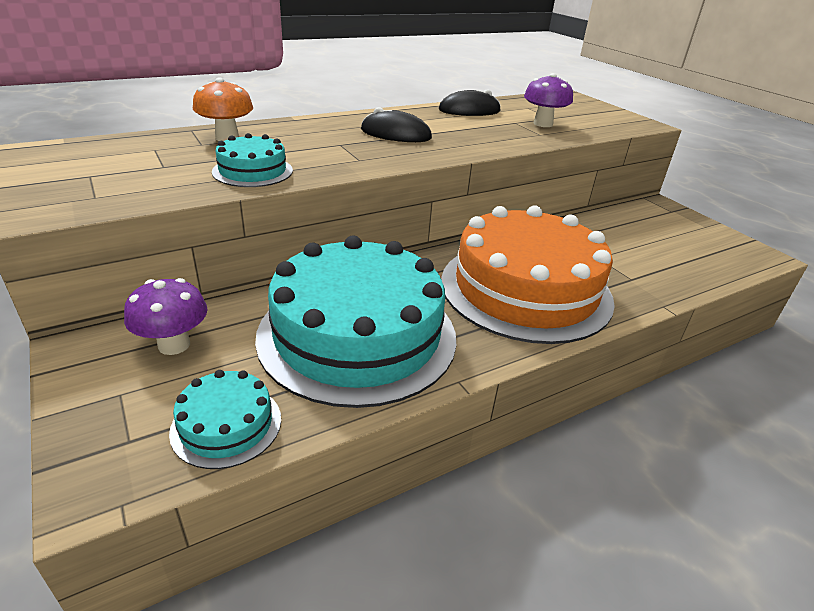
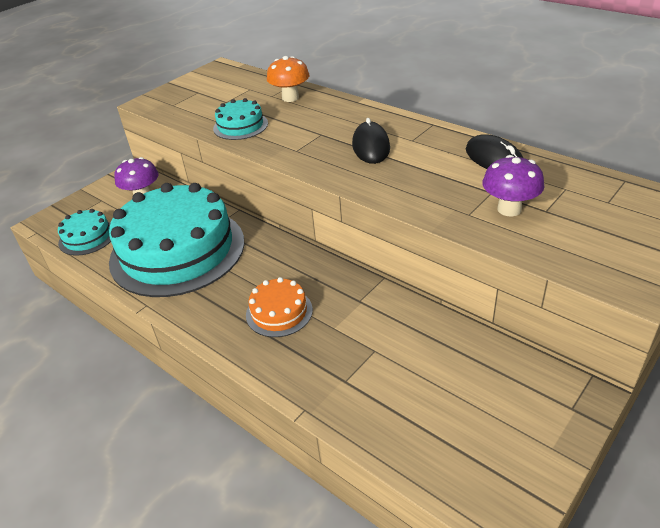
camera: 75 degrees right, 5 degrees up
(525, 289) = (279, 312): orange cake -> orange cake, size x0.44

